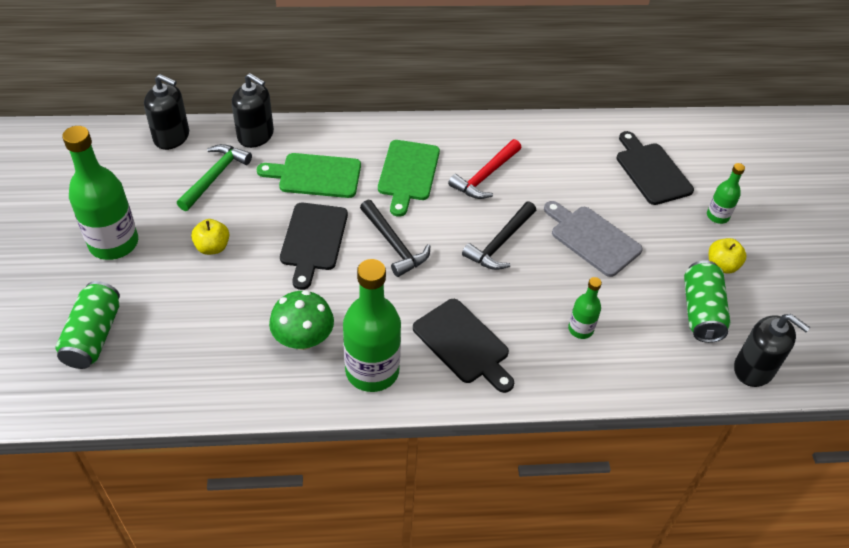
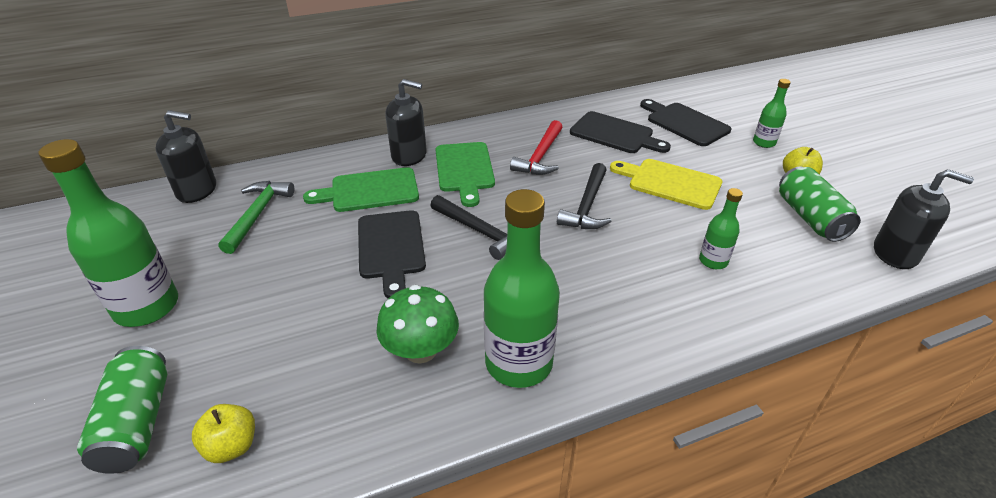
camera: 15 degrees left, 10 degrees down
(212, 247) = (275, 282): yellow apple -> yellow apple (232, 446)
(256, 135) = (292, 171): black soap dispenser -> black soap dispenser (409, 156)
(463, 344) = (605, 306): black cutting board -> black cutting board (615, 134)
(592, 238) = (670, 183): grey cutting board -> yellow cutting board

